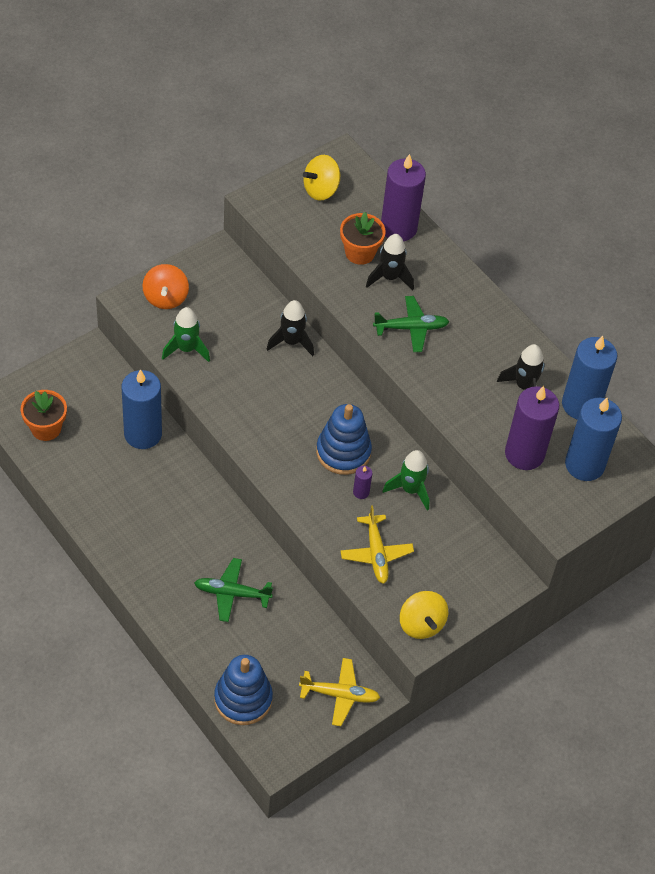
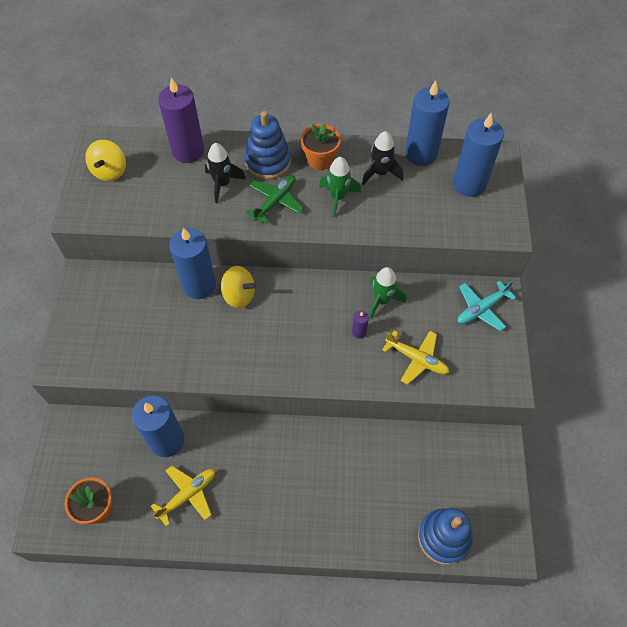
camera: 45 degrees left, 5 degrees up
(165, 298) = (83, 338): orange spinning top -> none
(186, 349) = (139, 356): green rocket -> green rocket (338, 197)
(232, 593) = (350, 478): green plane -> none
(291, 342) = (199, 285): black rocket -> blue candle
(339, 695) = (486, 466): yellow plane -> yellow plane (188, 495)
(343, 452) = (317, 319): blue stacking toy -> blue stacking toy (268, 162)
(360, 253) = (185, 186): orange flower pot -> orange flower pot (320, 160)
(421, 624) = (495, 373): yellow spinning top -> yellow spinning top (239, 295)
(479, 575) = (481, 309): none -> turquoise plane
(524, 454) = (433, 210): purple candle -> none

